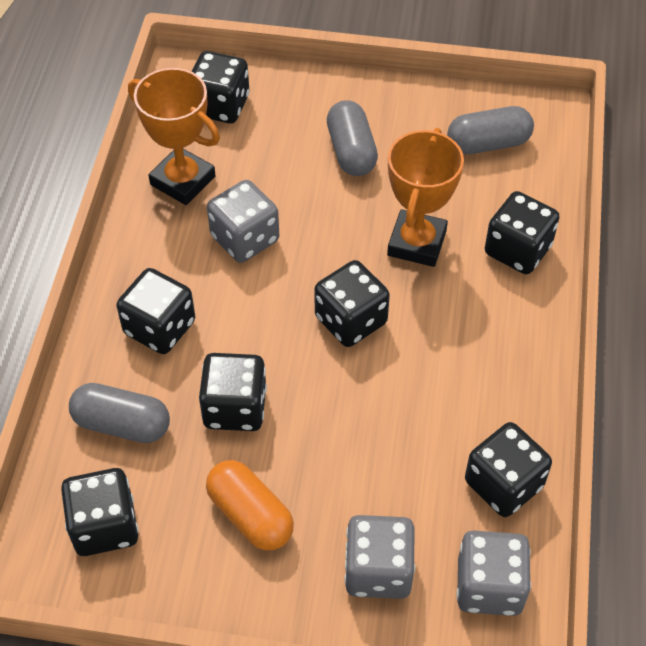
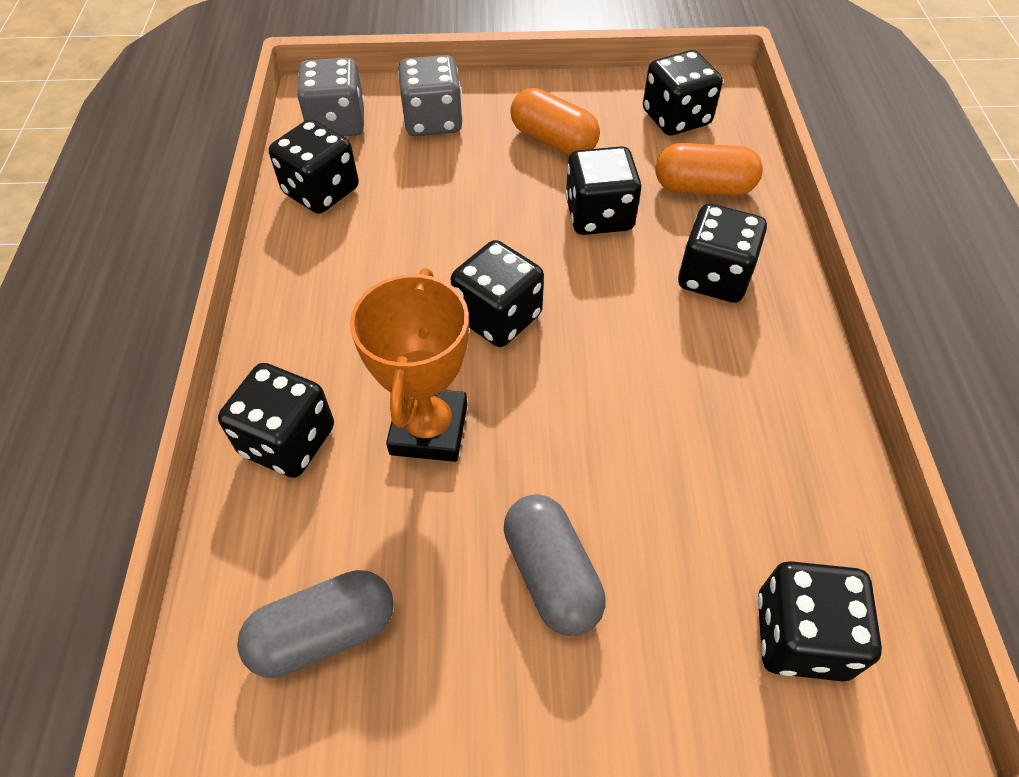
camera: 170 degrees right, 0 degrees up
(122, 424) = (703, 187): grey capsule -> orange capsule
(182, 181) = (787, 474): orange trophy -> none
(245, 238) = (661, 399): grey dice -> none

